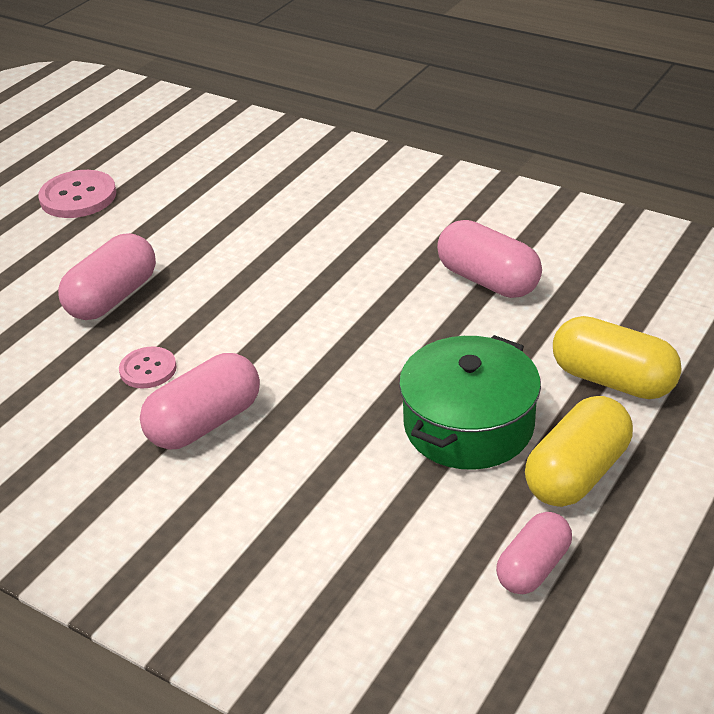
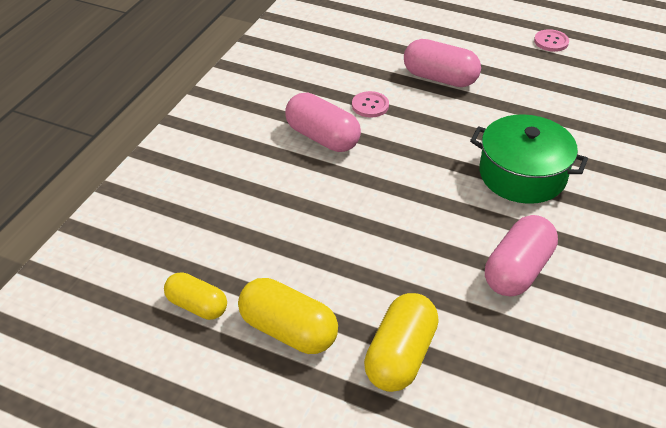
camera: 80 degrees right, 5 degrees up
(78, 197) = (551, 42): pink button -> pink button, size x0.61
(469, 425) = (334, 266): green pot -> green pot (522, 175)
(533, 567) = (197, 306): pink capsule -> yellow capsule

